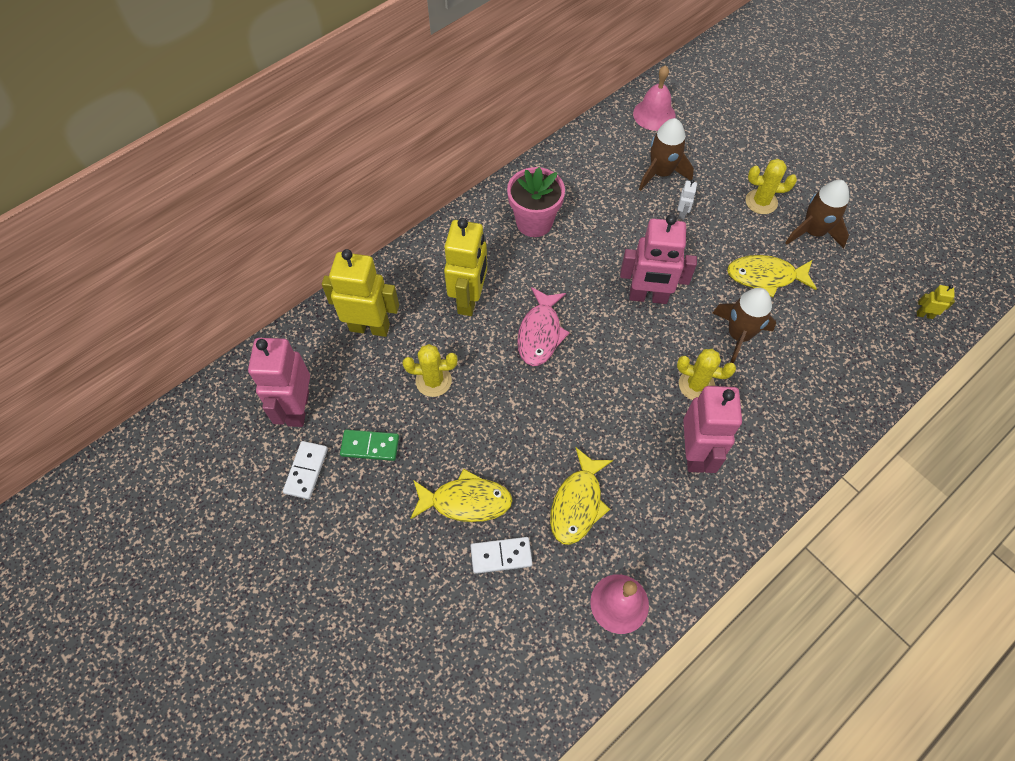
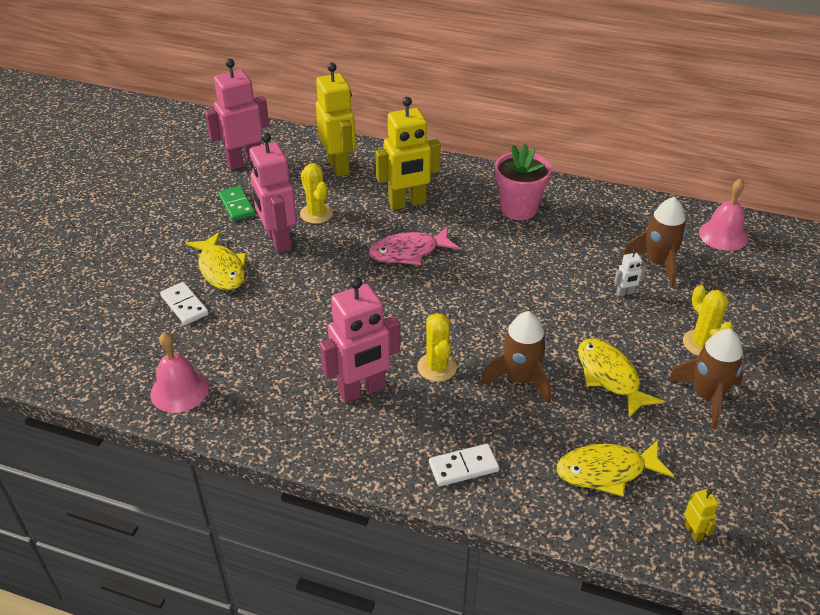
camera: 60 degrees right, 20 degrees down
(306, 471) = (197, 185): white domino -> white domino (463, 467)
(578, 503) = (259, 332): yellow fish -> yellow fish (606, 471)
(648, 297) = (506, 303): pink robot -> pink robot (278, 241)

